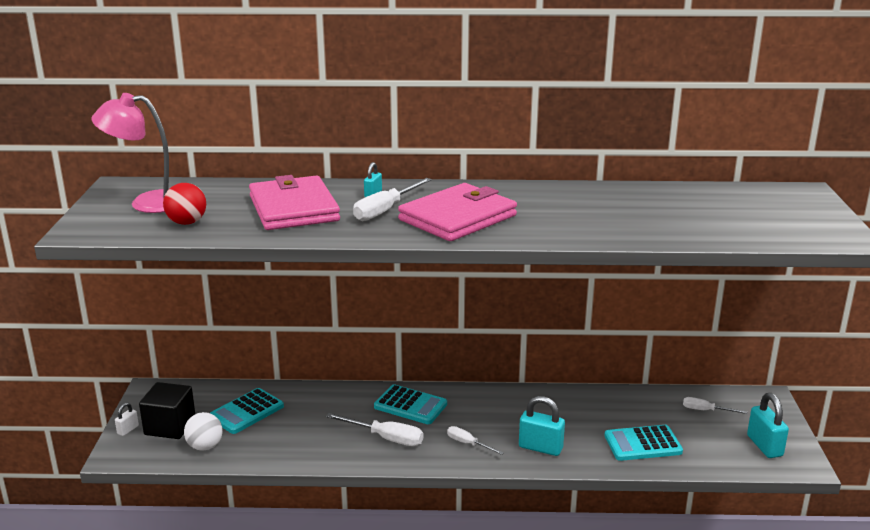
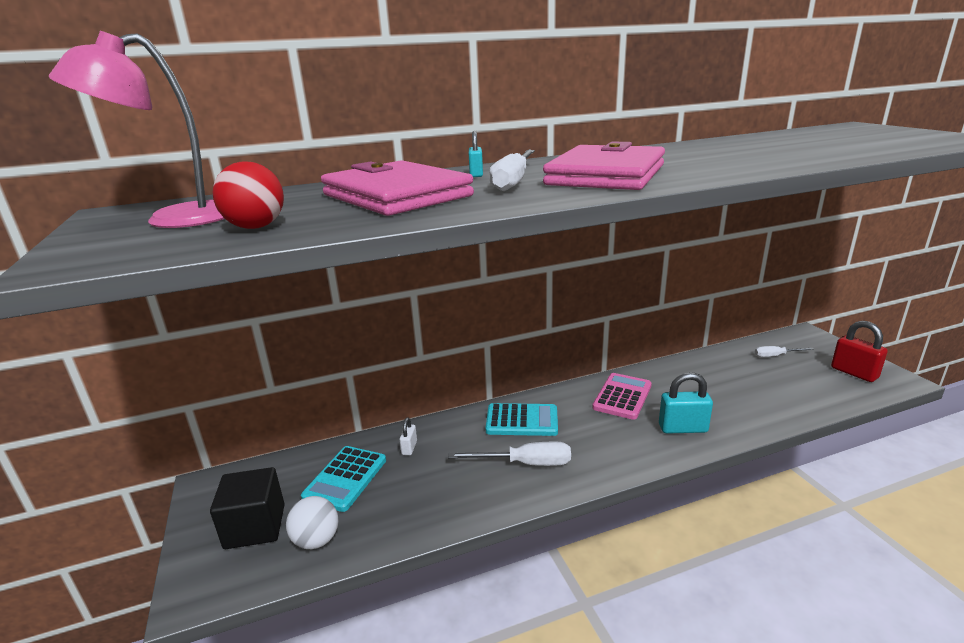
camera: 20 degrees left, 0 degrees up
(128, 430) = (196, 549): white padlock -> white padlock (409, 448)
(468, 444) = (613, 444): white screwdriver -> none
(515, 409) = (622, 397): none -> pink calculator
(642, 444) = (763, 398): turquoise calculator -> none
(764, 446) = (854, 373): turquoise padlock -> red padlock

